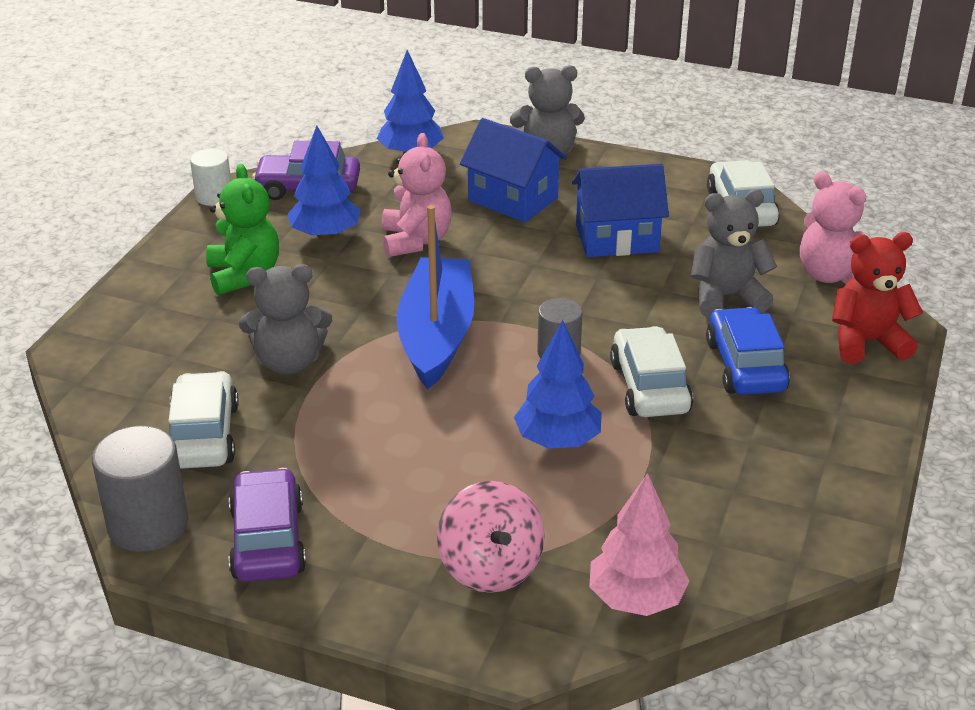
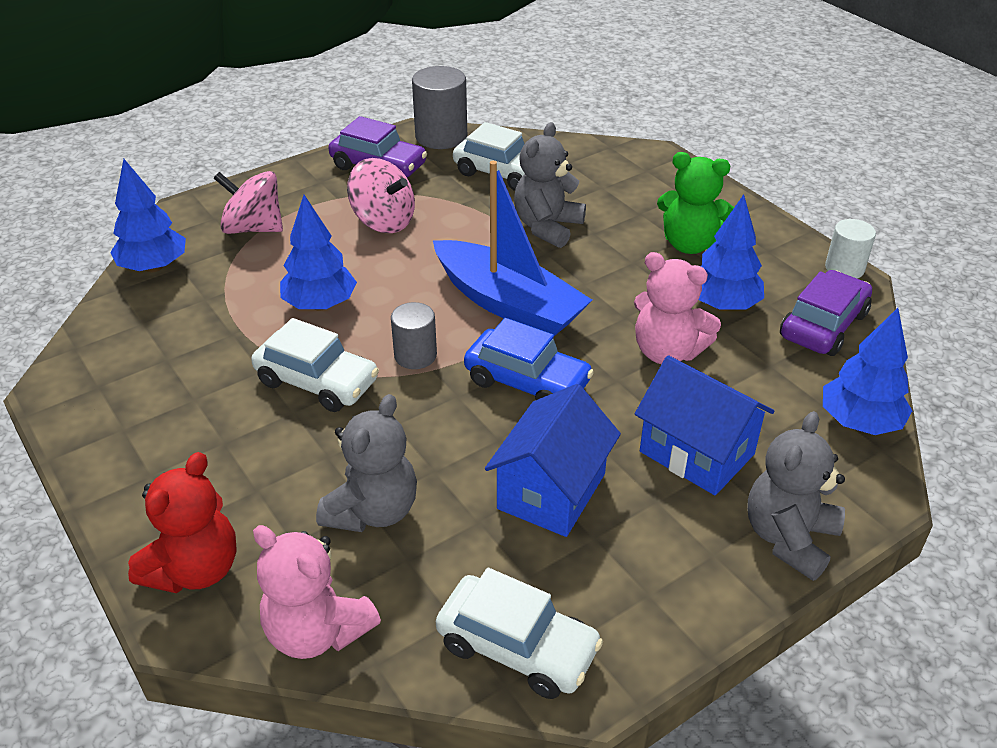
camera: 125 degrees right, 5 degrees up
(381, 474) = (383, 221): none -> pink spinning top
(513, 199) = (696, 453): blue house -> blue house turned 60 degrees clockwise
(636, 599) = (154, 267): pink tree -> blue tree
(745, 366) = (271, 455): blue car -> blue car (527, 382)
(830, 274) = (317, 631): pink teddy bear -> pink teddy bear turned 135 degrees counterclockwise

